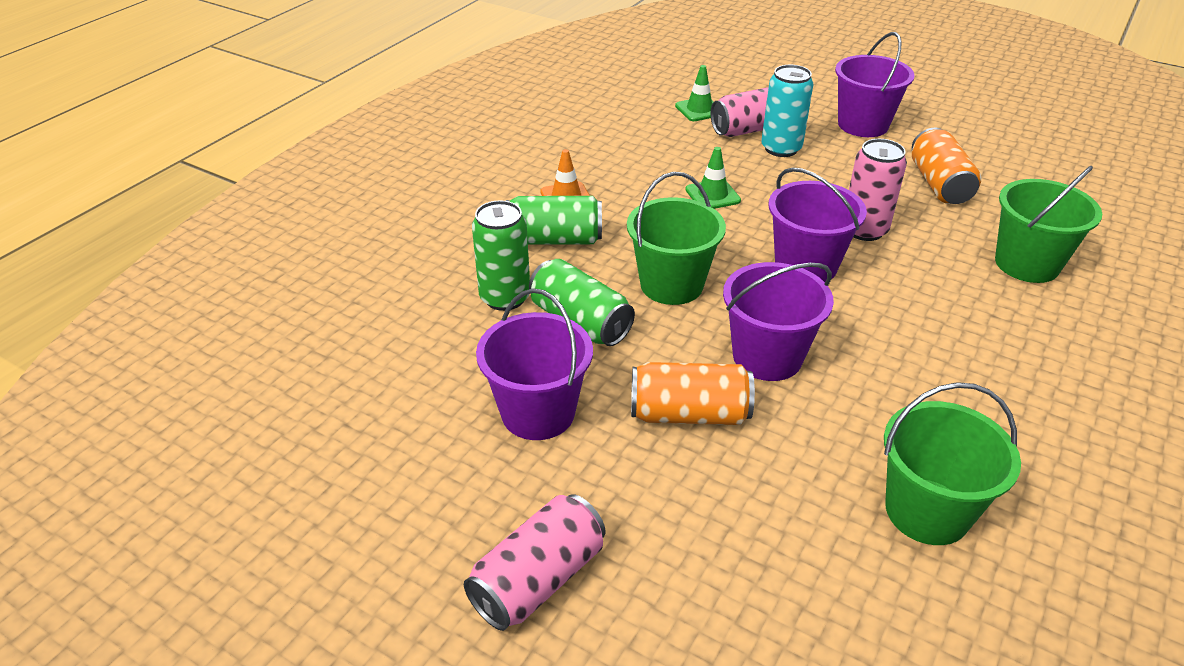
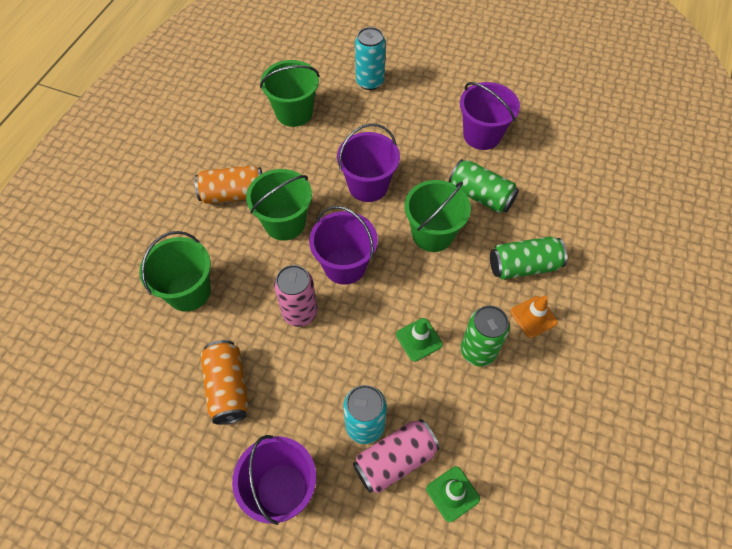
camera: 170 degrees right, 20 degrees up
(505, 297) = (533, 207): green can -> green can (478, 351)
(538, 579) = (453, 66): pink can -> none
(689, 414) = (406, 145): orange can -> orange can (233, 194)
(752, 566) = (370, 82): none -> turquoise can
(905, 323) = (285, 223): none -> green bucket

